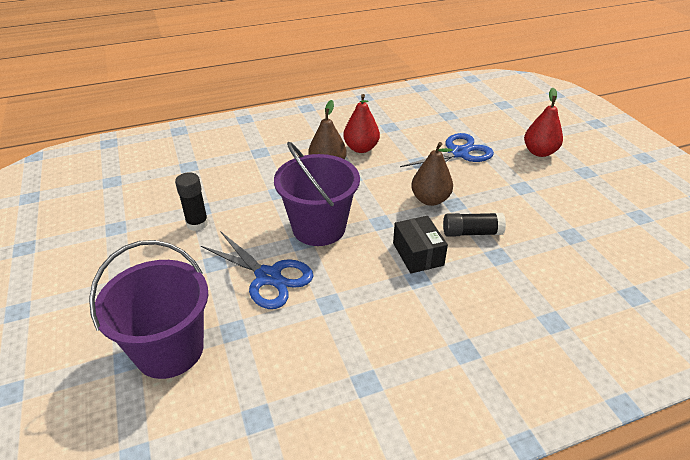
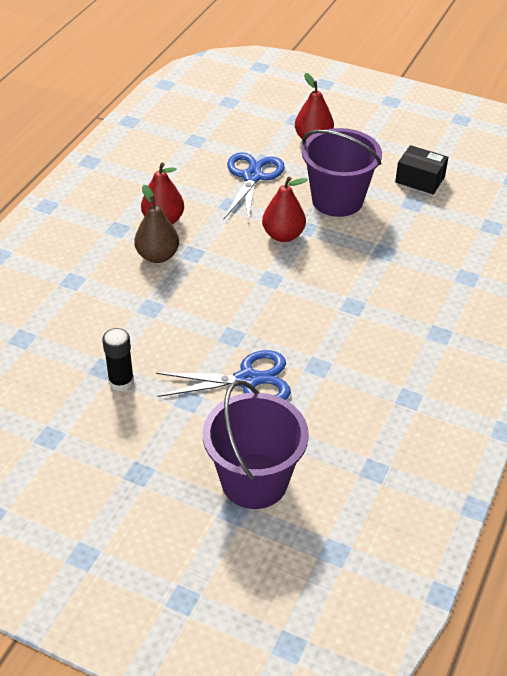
camera: 45 degrees left, 5 degrees up
(319, 228) = (230, 316): purple bucket -> purple bucket (337, 200)
(418, 254) = (330, 287): black box -> black box (420, 179)
(430, 200) = (283, 235): brown pear -> red pear
(471, 232) = (346, 245): black glue stick -> none

